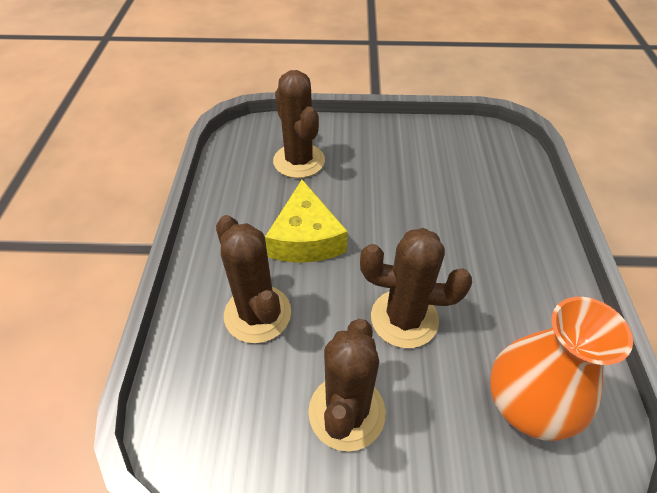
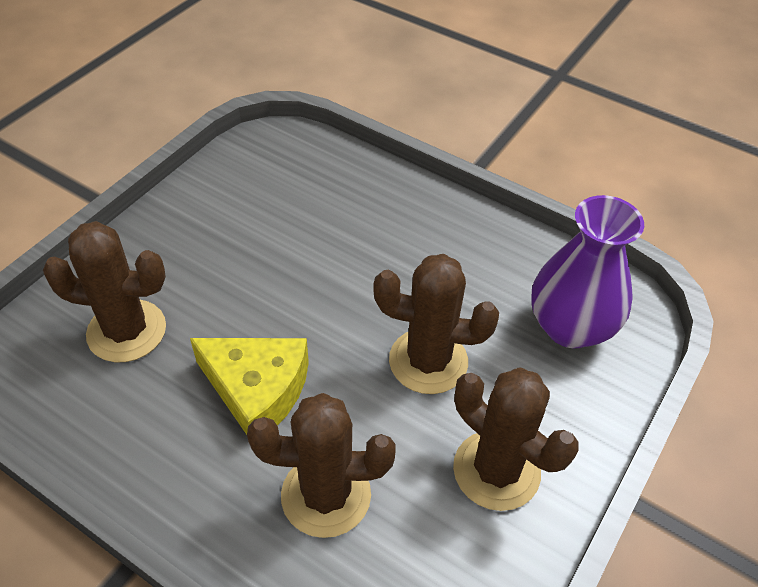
camera: 60 degrees left, 0 degrees up
(404, 318) = (428, 361): brown cactus -> brown cactus turned 60 degrees clockwise
(527, 405) = (570, 327): orange vase -> purple vase

